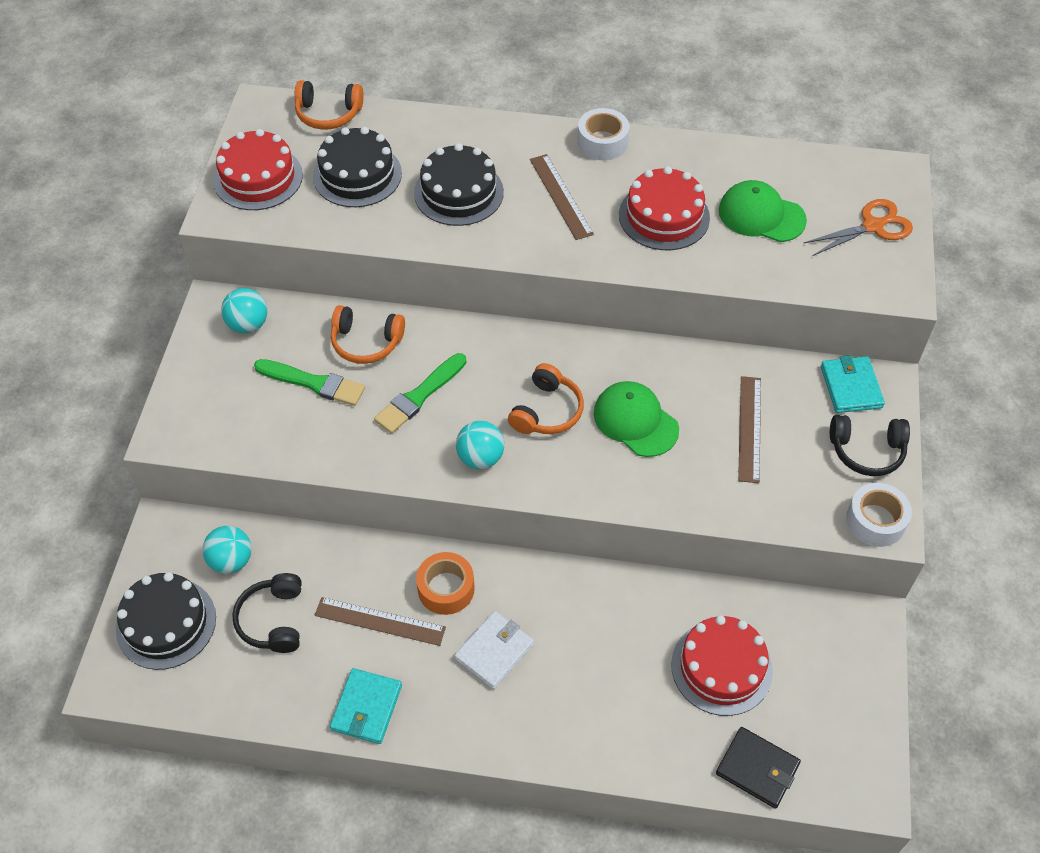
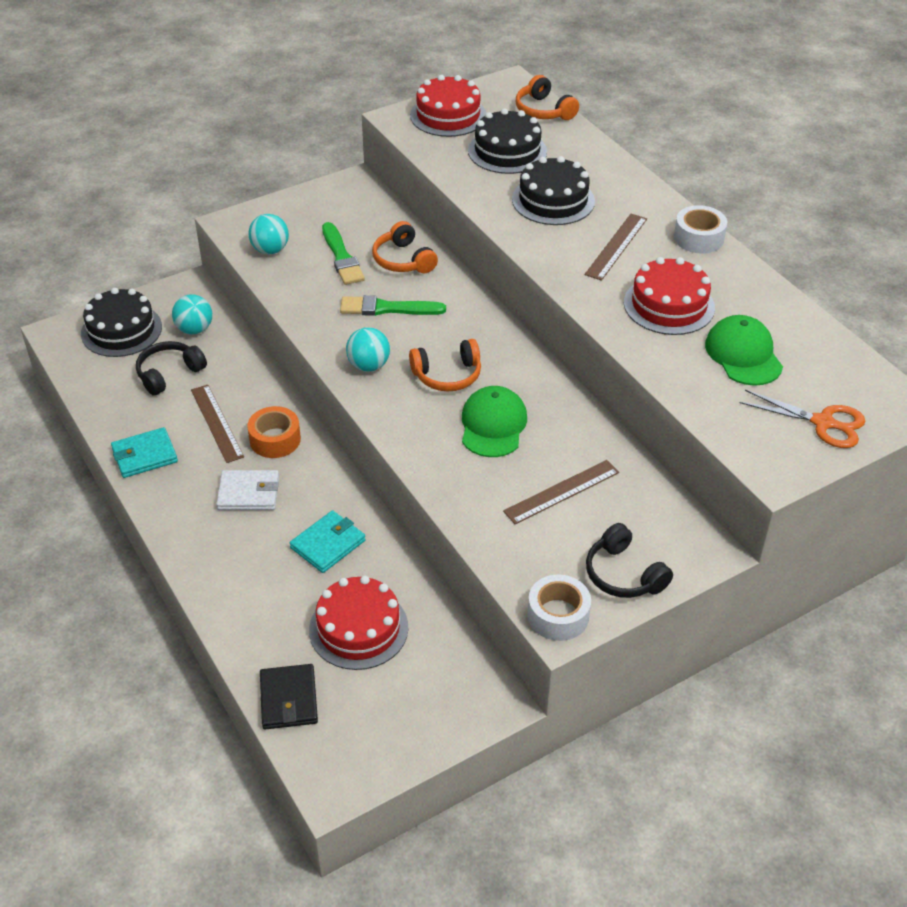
camera: 50 degrees right, 10 degrees down
(248, 324) = (355, 204): turquoise ball -> turquoise ball (270, 250)
(851, 387) = (678, 531): turquoise wallet -> turquoise wallet (328, 544)

